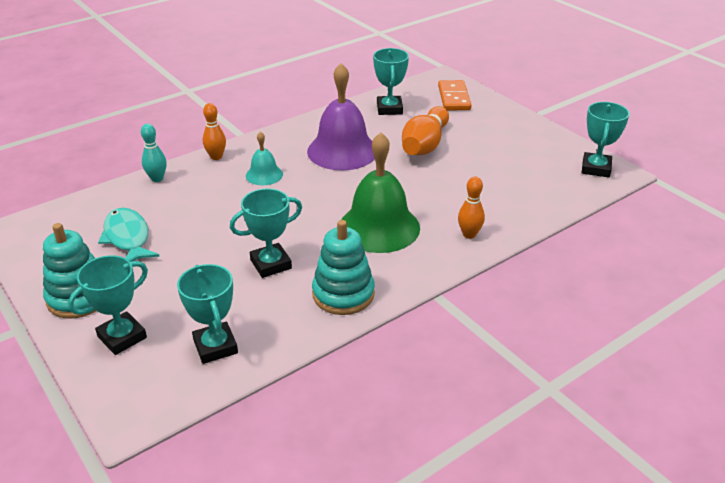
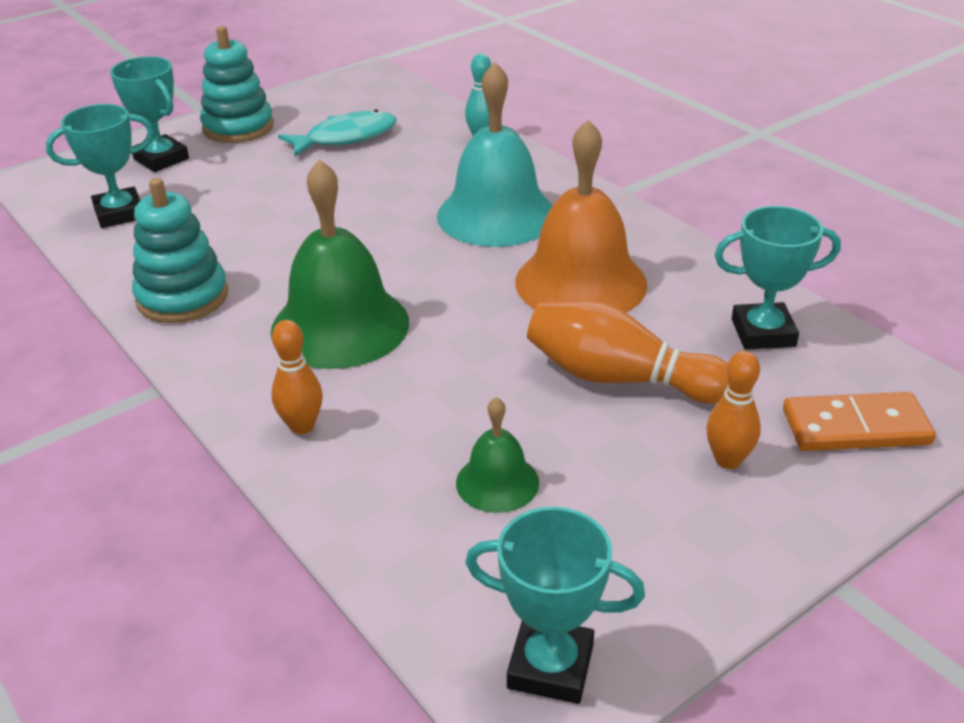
camera: 90 degrees right, 0 degrees up
(216, 157) = (545, 173): orange bowling pin -> orange bowling pin (728, 460)
(264, 175) = (496, 215): turquoise bell -> turquoise bell, size x1.99
(271, 264) = (267, 237): turquoise trophy -> none
(342, 151) = (580, 282): purple bell -> orange bell
(500, 178) = (497, 482): none -> green bell

